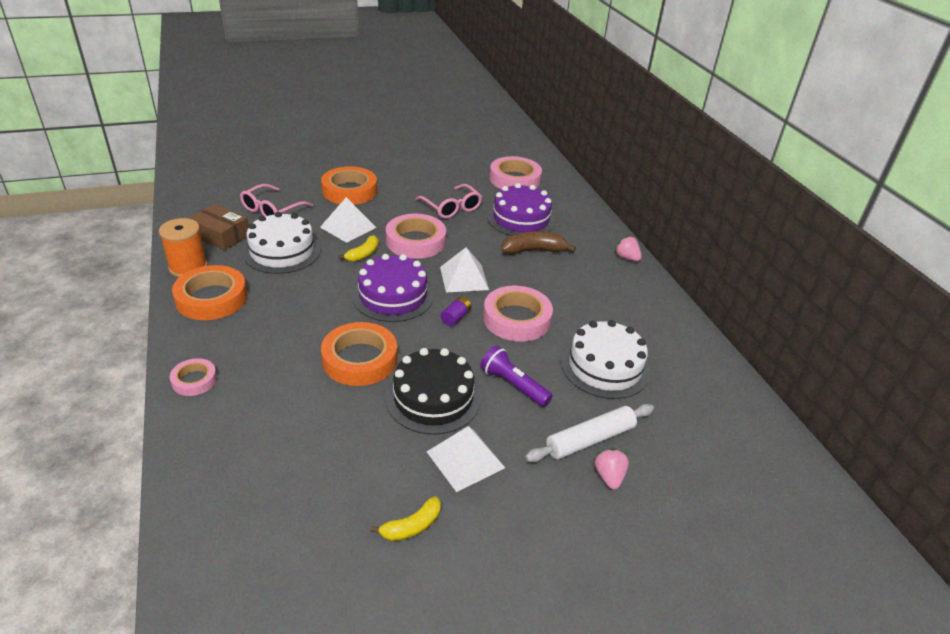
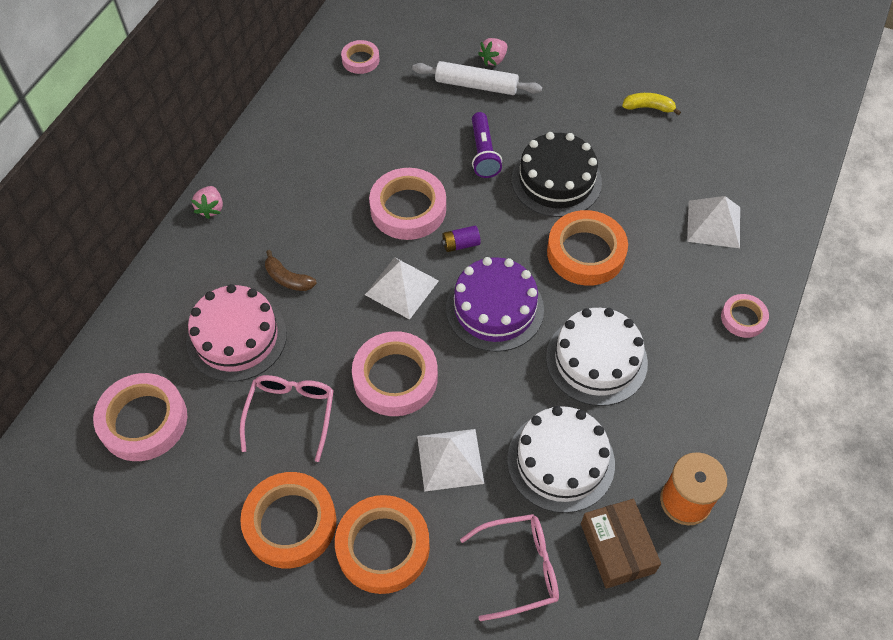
camera: 135 degrees left, 20 degrees up
(211, 298) = (681, 424): orange tape -> orange tape (290, 523)
(363, 254) = (473, 394): yellow banana -> none
(465, 459) = (576, 124): white pyramid -> white pyramid (714, 224)
(521, 219) = (236, 337): purple cake -> pink cake
(533, 251) = (288, 279): brown banana -> brown banana, size x0.66
(605, 367) = (394, 123): white cake -> white cake (596, 360)
(702, 400) = (360, 60): none -> pink tape

